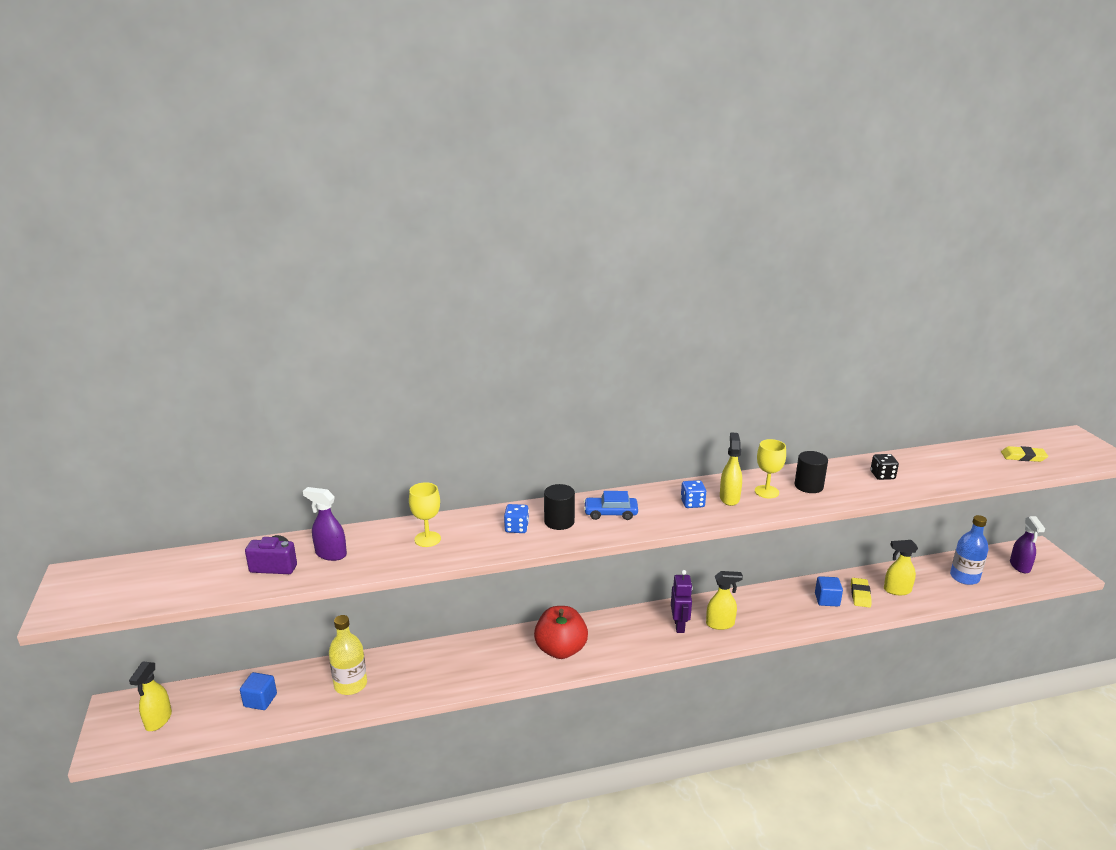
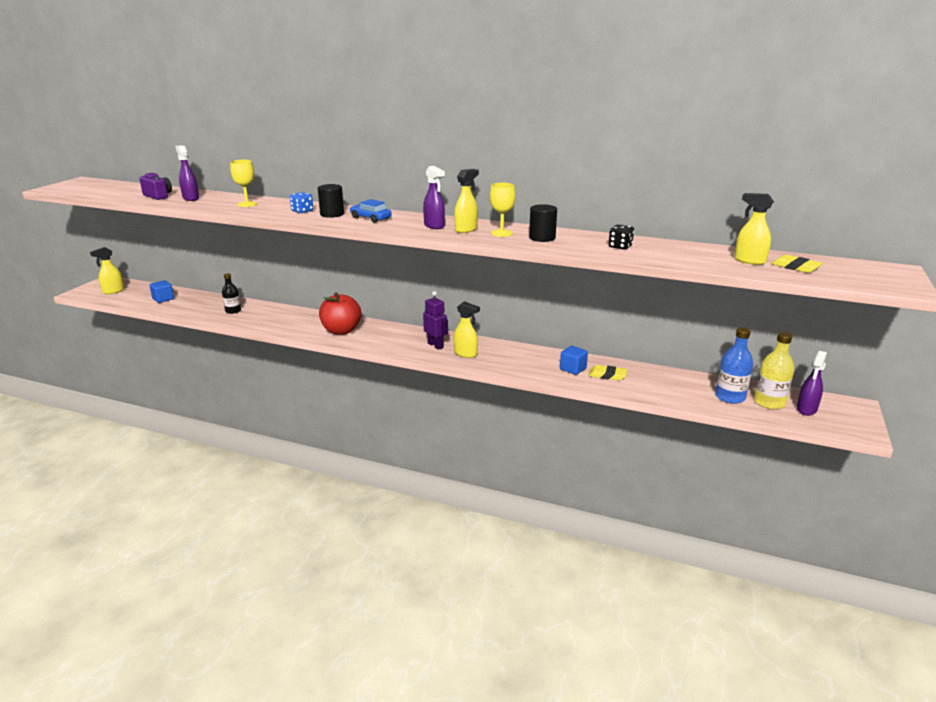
camera: 35 degrees right, 0 degrees up
(350, 684) = (211, 307): yellow bottle -> yellow bottle (769, 402)
(389, 677) = (233, 311): none -> black bottle
(679, 626) = (435, 345): purple robot -> purple robot turned 75 degrees counterclockwise
(692, 503) = (434, 226): blue dice -> purple spray bottle
(860, 595) = (607, 375): yellow eraser -> yellow eraser turned 60 degrees clockwise
(896, 590) = (646, 383): yellow spray bottle -> yellow spray bottle (749, 261)

